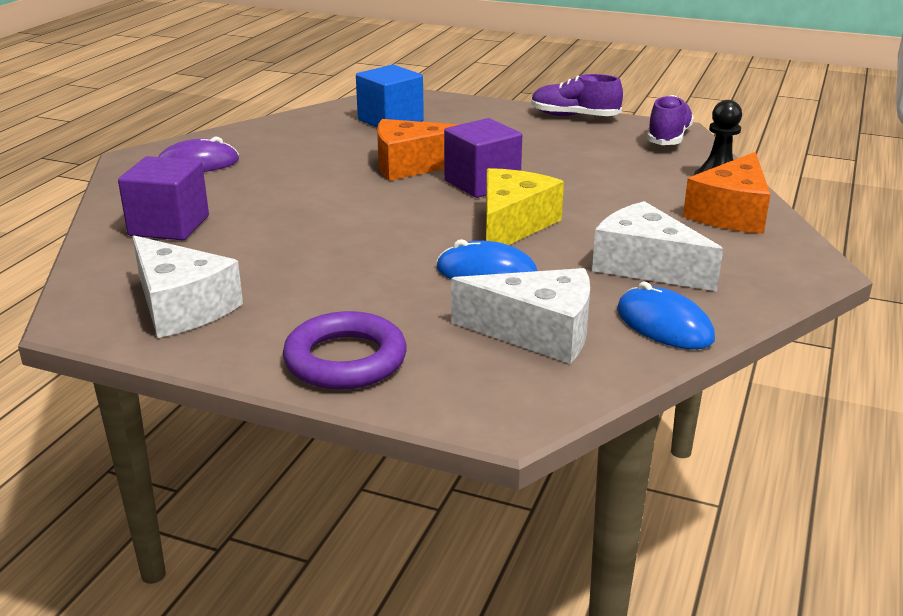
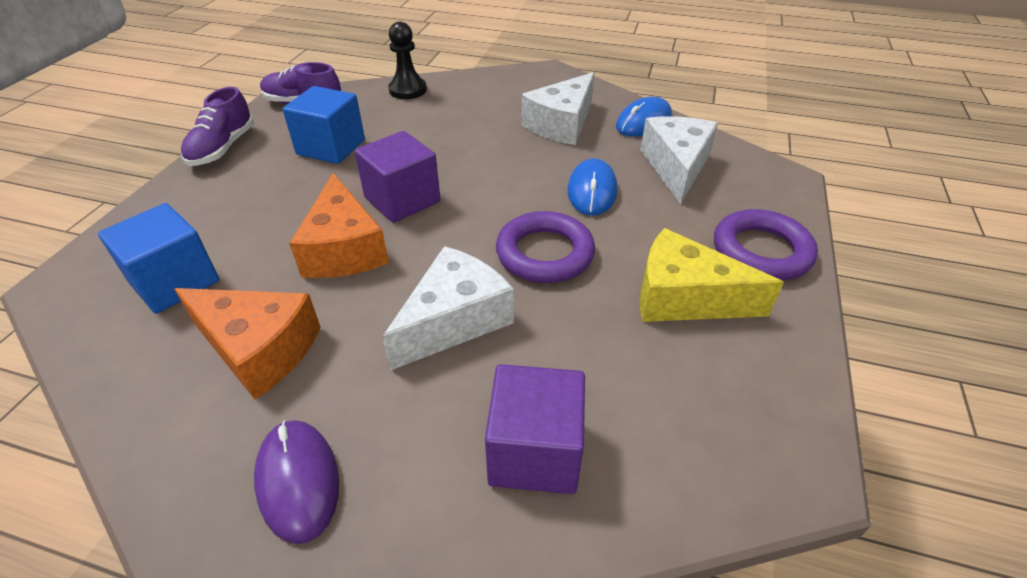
camera: 95 degrees left, 15 degrees up
(182, 306) = (730, 379): white cheese -> white cheese (454, 320)
(381, 241) = (545, 253): none -> purple ring
(512, 225) = (499, 180): yellow cheese -> yellow cheese (684, 298)
(578, 153) = (331, 147): none -> blue cube
(731, 213) = (467, 89): orange cheese -> orange cheese (259, 349)

